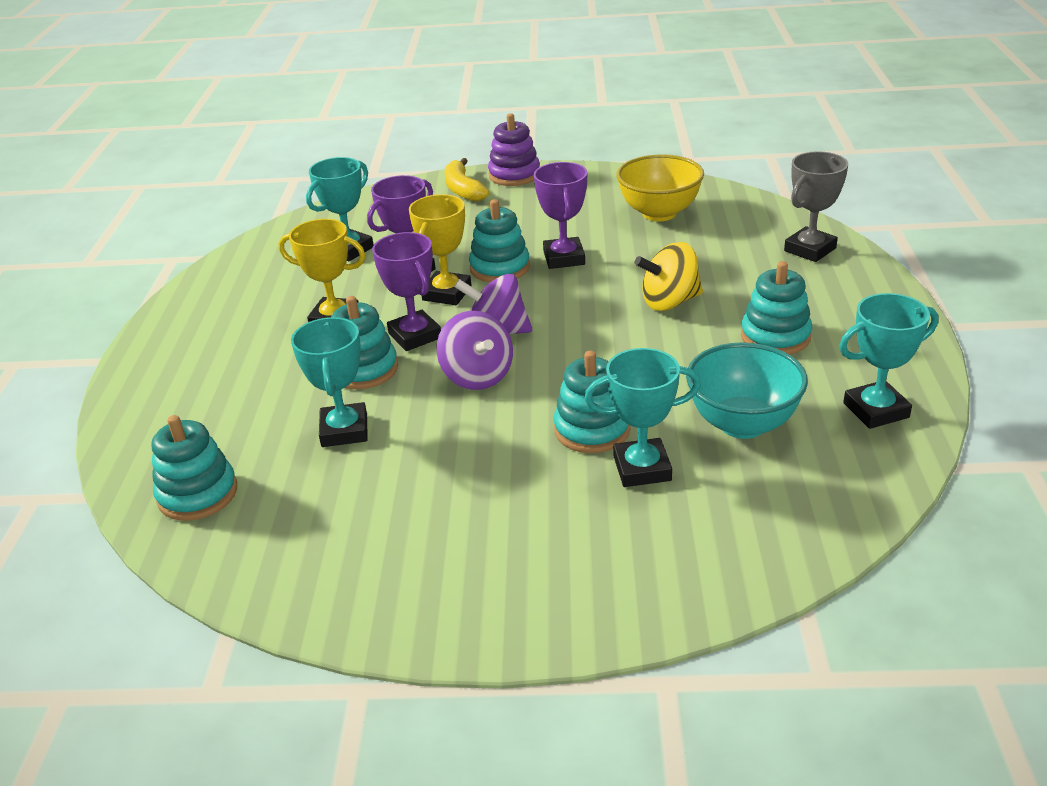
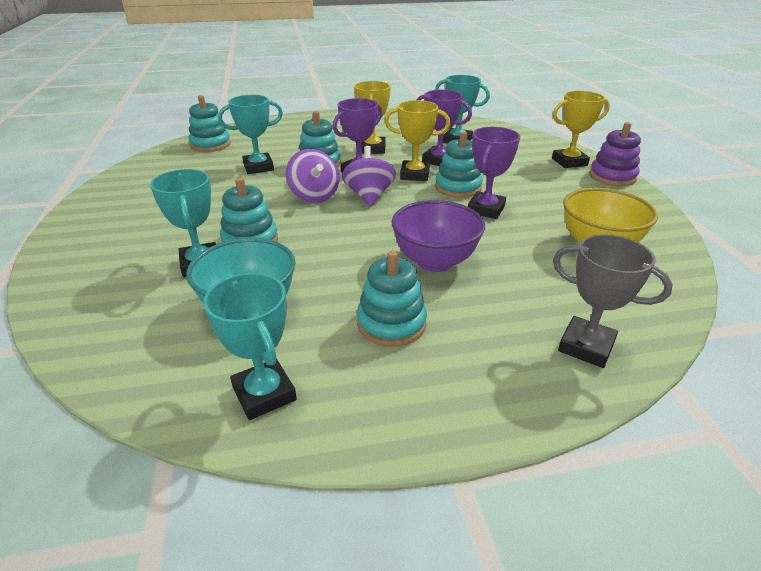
camera: 75 degrees right, 0 degrees up
(463, 189) = (569, 162): yellow banana -> yellow trophy
(477, 376) = (314, 196): purple spinning top -> purple spinning top turned 75 degrees counterclockwise
(564, 258) = (486, 209): purple trophy -> purple trophy turned 45 degrees counterclockwise
(669, 302) = (435, 262): yellow spinning top -> purple bowl

